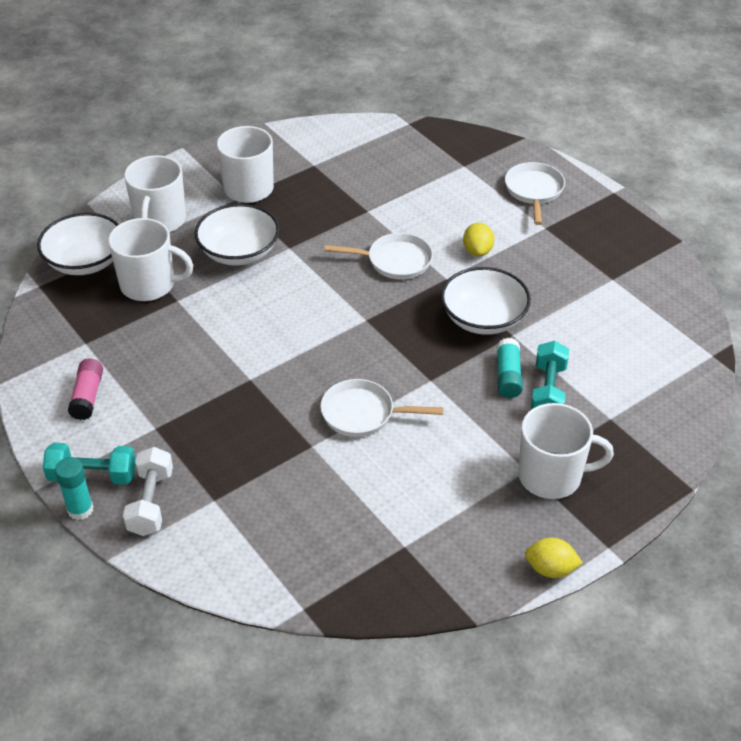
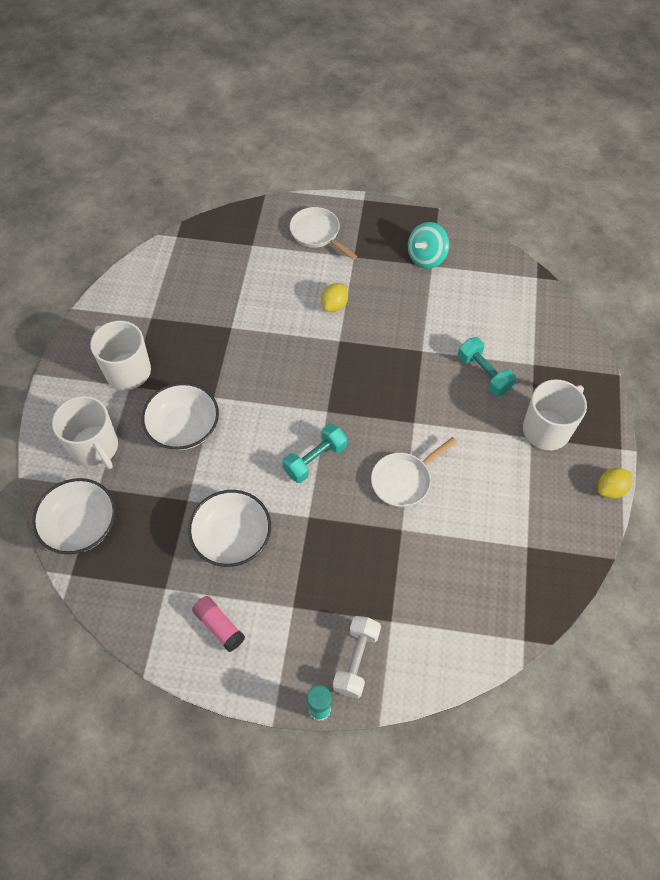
camera: 45 degrees left, 15 degrees up
(92, 475) = (296, 678): turquoise dumbbell -> turquoise dumbbell (315, 459)
(149, 285) = (152, 505): white mug -> none
(151, 502) = (356, 660): white dumbbell -> white dumbbell turned 60 degrees clockwise
(395, 261) = (294, 353): white pan -> none
(477, 251) = (334, 305): yellow lemon -> yellow lemon turned 75 degrees clockwise
(483, 318) = (393, 352): white bowl -> white bowl (232, 537)
(508, 376) = (452, 382): turquoise glue stick -> none
(615, 270) = (426, 257): none -> turquoise spinning top

